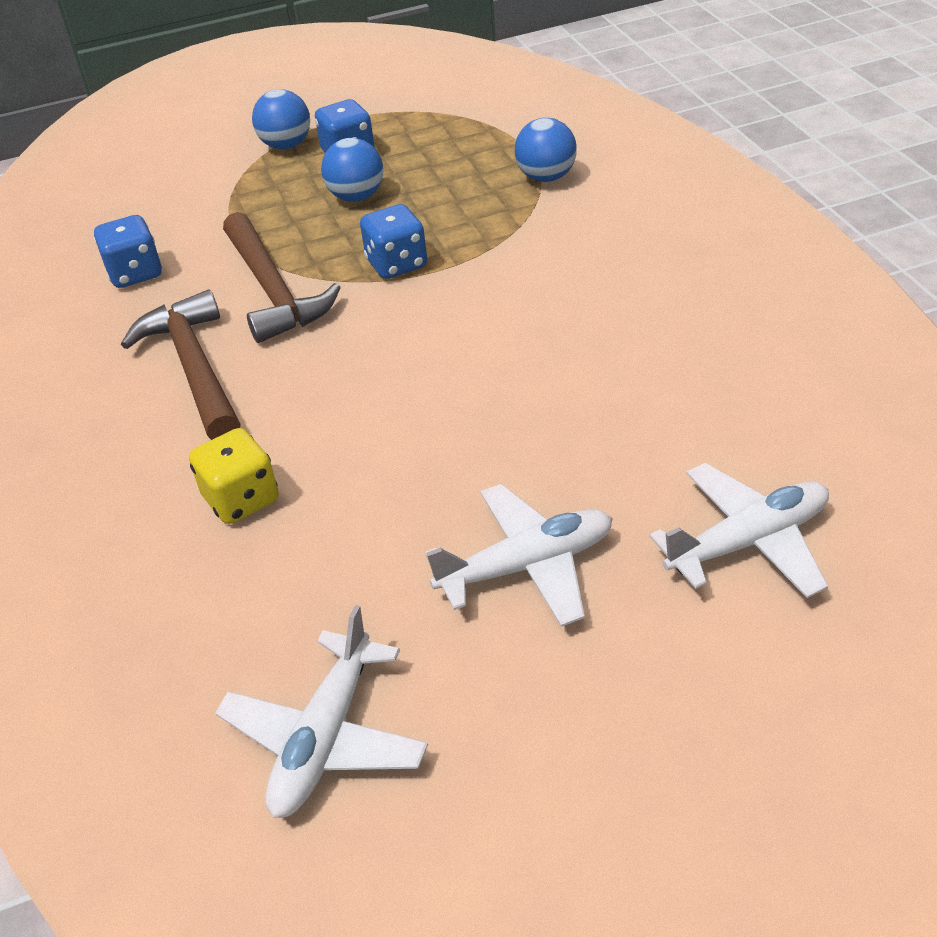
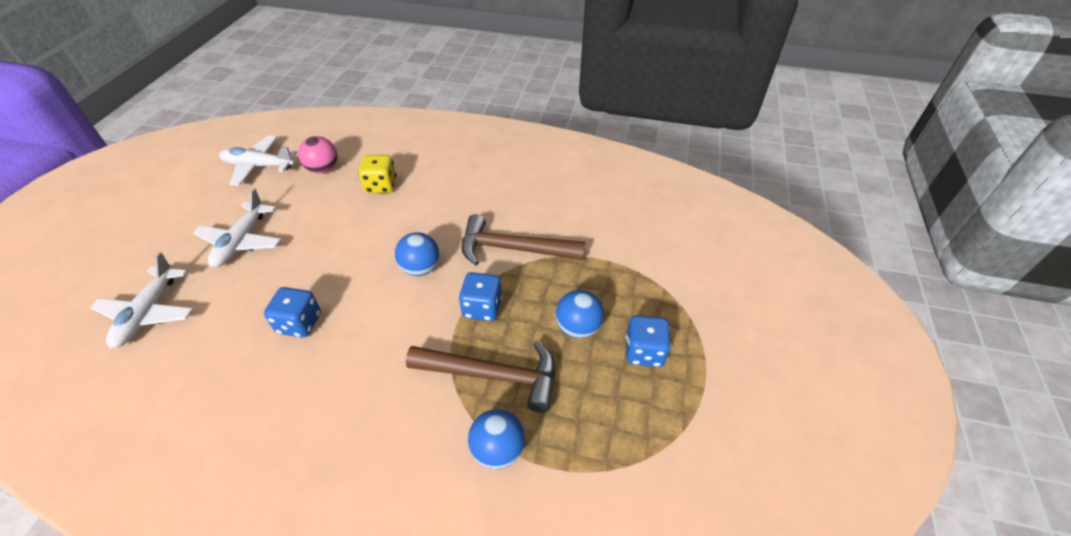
camera: 120 degrees right, 5 degrees up
(135, 273) = (585, 208): blue dice -> blue dice (299, 323)
(195, 369) = (479, 201): brown hammer -> brown hammer (492, 375)
(254, 617) = (323, 169): none -> pink ball
(286, 145) = (686, 324): blue ball -> blue ball (420, 268)
(325, 738) = (259, 166): white plane -> white plane turned 45 degrees counterclockwise

